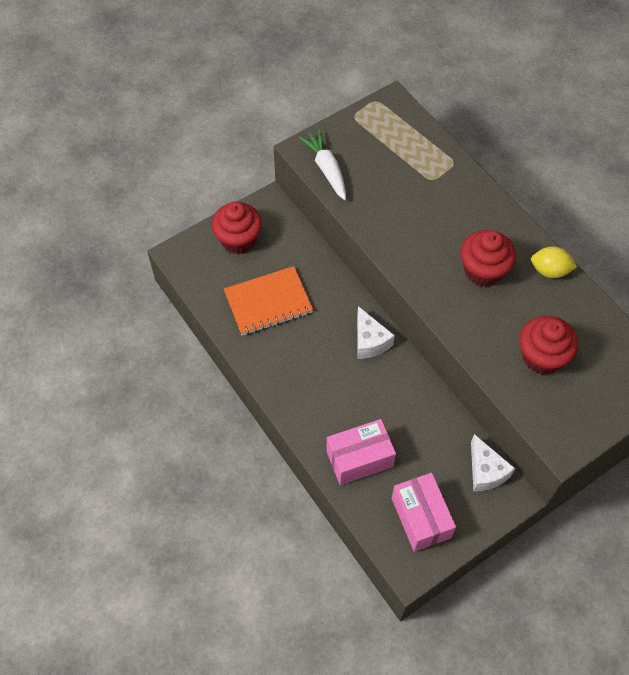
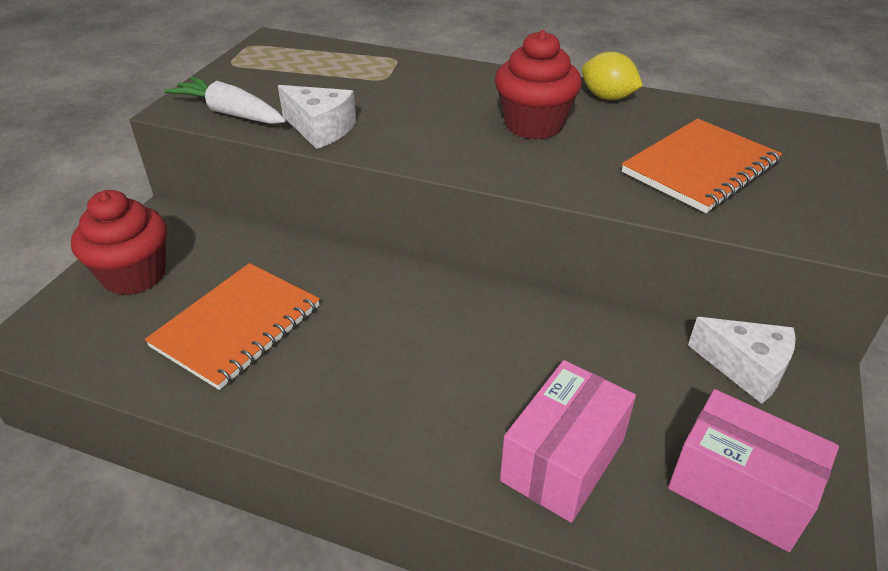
camera: 35 degrees left, 20 degrees down
(369, 341) = (434, 300): white cheese -> white cheese (320, 129)
(541, 357) = (700, 168): red cupcake -> orange notebook
(549, 271) = (607, 97): yellow lemon -> yellow lemon turned 60 degrees clockwise

